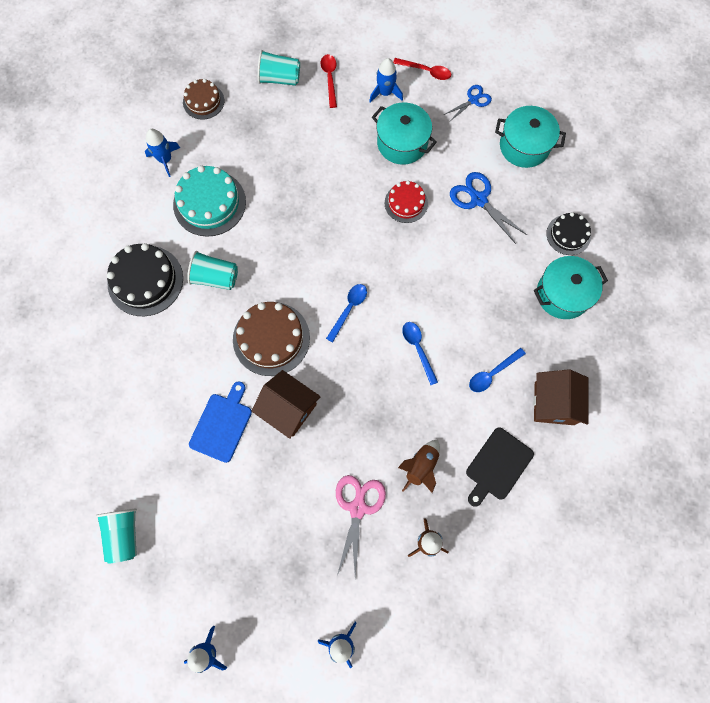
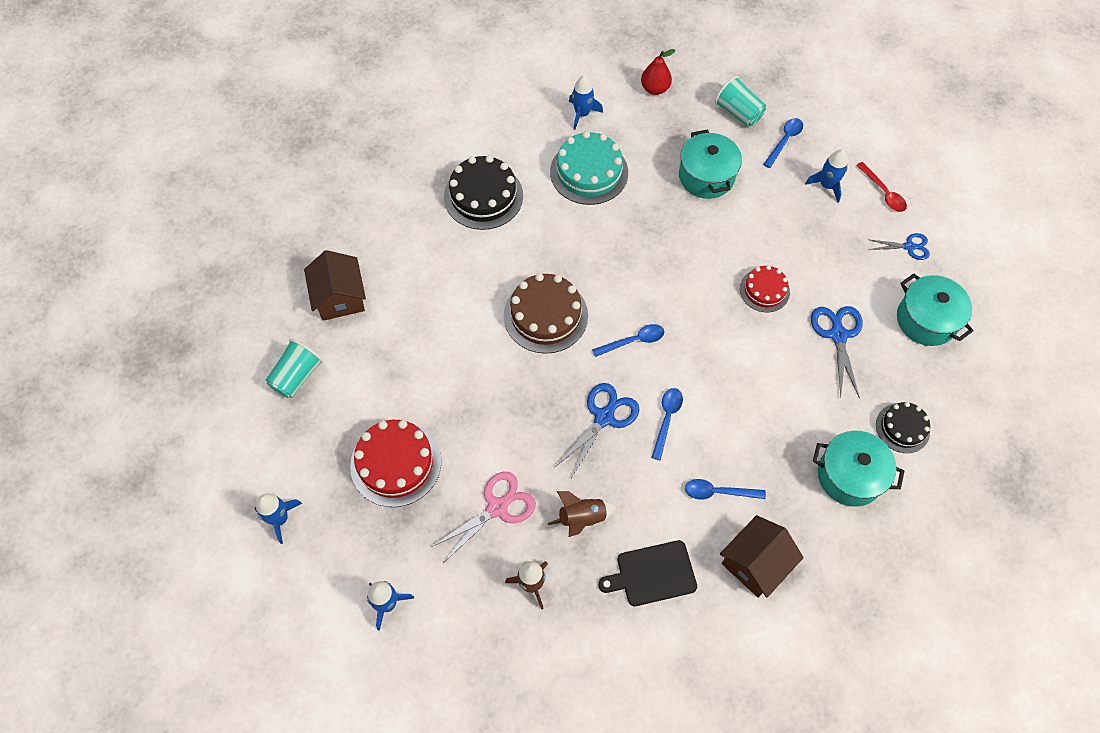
camera: 40 degrees right, 10 degrees down
(203, 101) = (655, 89): brown cake -> red pear
(215, 277) = (542, 234): turquoise cup -> none
(222, 424) = (445, 352): blue cutting board -> none
(258, 537) = (396, 463): none -> red cake
(288, 408) = (510, 382): brown house -> brown house (340, 297)
(330, 78) = (784, 141): red spoon -> blue spoon
(375, 382) = (604, 417): none -> blue scissors
(402, 143) = (805, 238): turquoise pot -> turquoise pot (706, 176)

